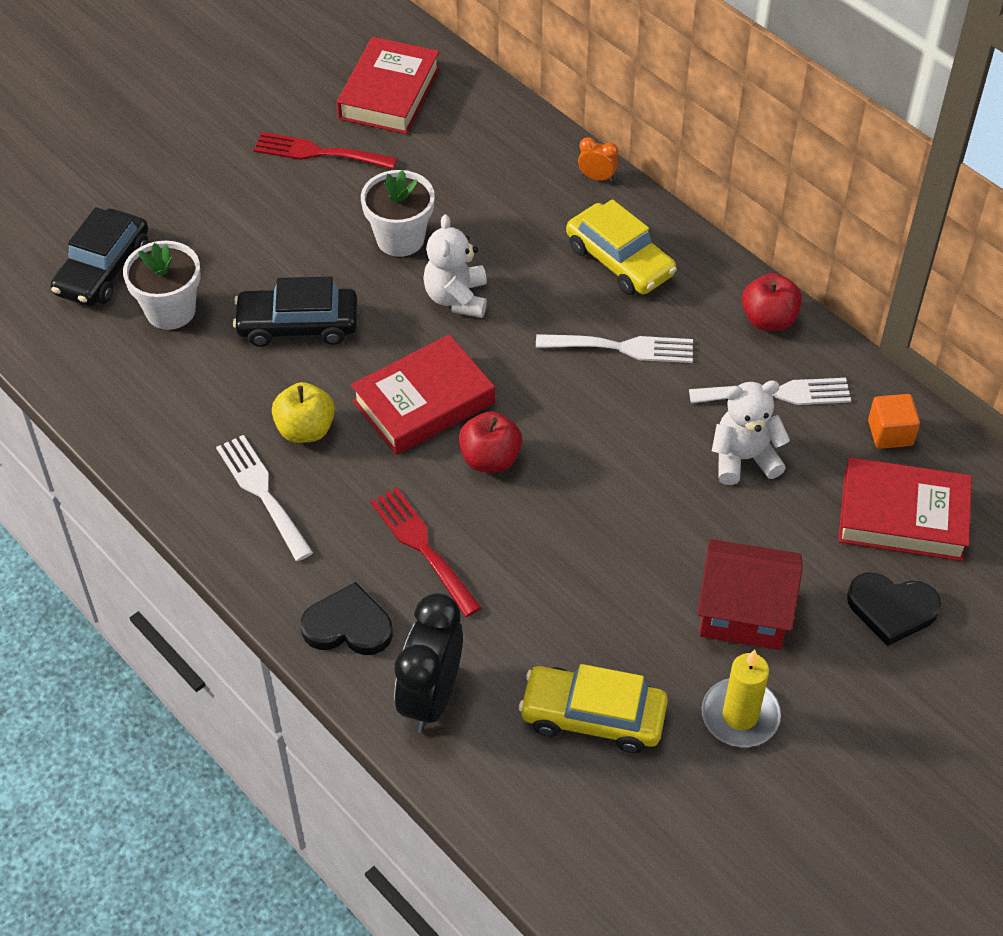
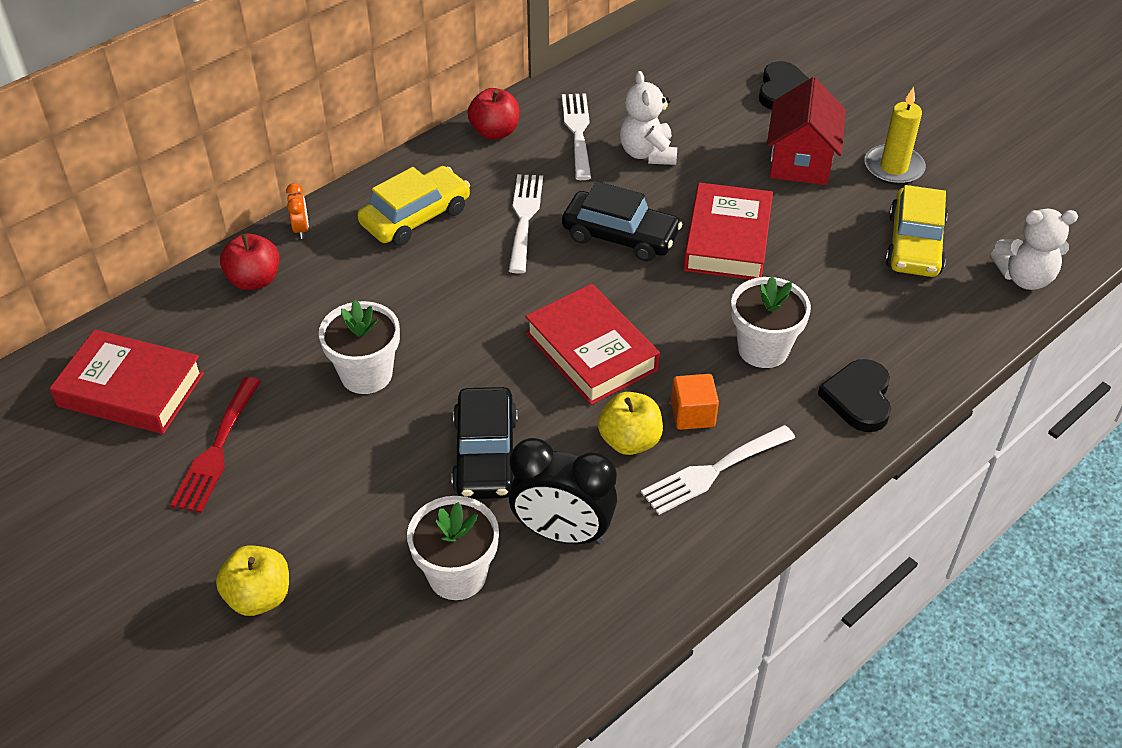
camera: 90 degrees left, 5 degrees down
(103, 269) = (383, 654): black car -> black car (620, 236)
(167, 194) = (259, 597): none -> yellow apple
(422, 547) = (763, 349): red fork -> white flower pot
(431, 697) = (920, 340): black clock -> black clock (562, 533)
(457, 298) = (455, 329): white teddy bear -> white teddy bear (1024, 277)
(490, 459) = (658, 304): red apple -> red apple (254, 280)
(597, 178) = (301, 229): orange clock -> orange clock turned 150 degrees clockwise
(890, 433) = (617, 78): orange cube -> orange cube (693, 414)
(902, 516) = (697, 78): red book -> red book (727, 239)

